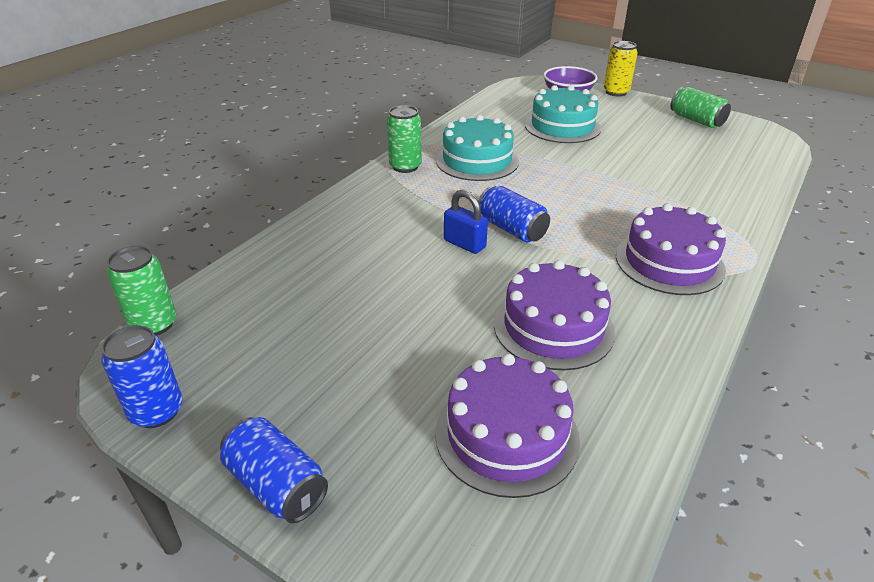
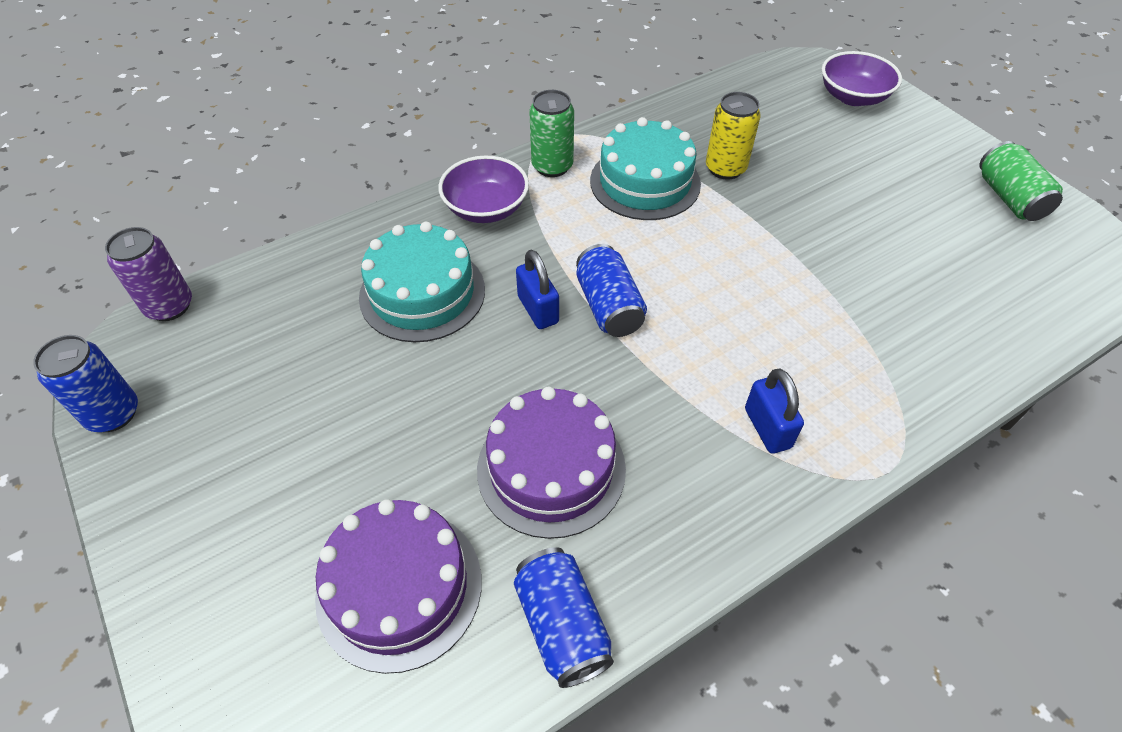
camera: 25 degrees right, 15 degrees up
(154, 324) = (169, 306): green can -> purple can
(277, 485) = (159, 544): blue can -> blue can (562, 625)
(377, 199) = (486, 208): none -> purple bowl
(562, 126) = (800, 155): turquoise cake -> turquoise cake (422, 293)
(616, 92) = (927, 112): yellow can -> yellow can (725, 168)
(669, 262) = (767, 428): purple cake -> blue padlock

